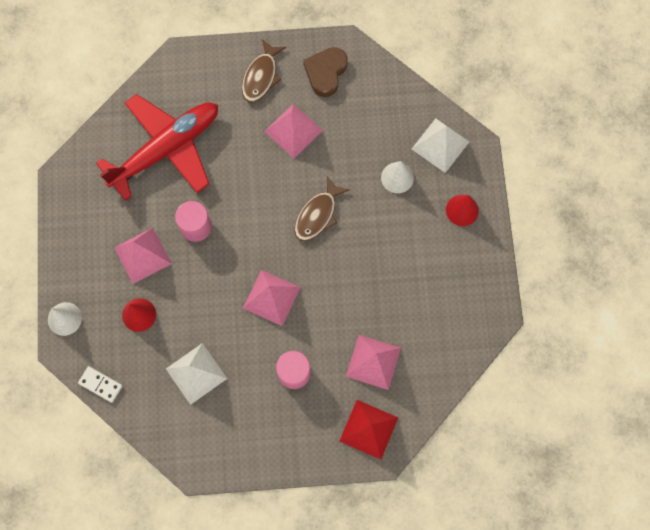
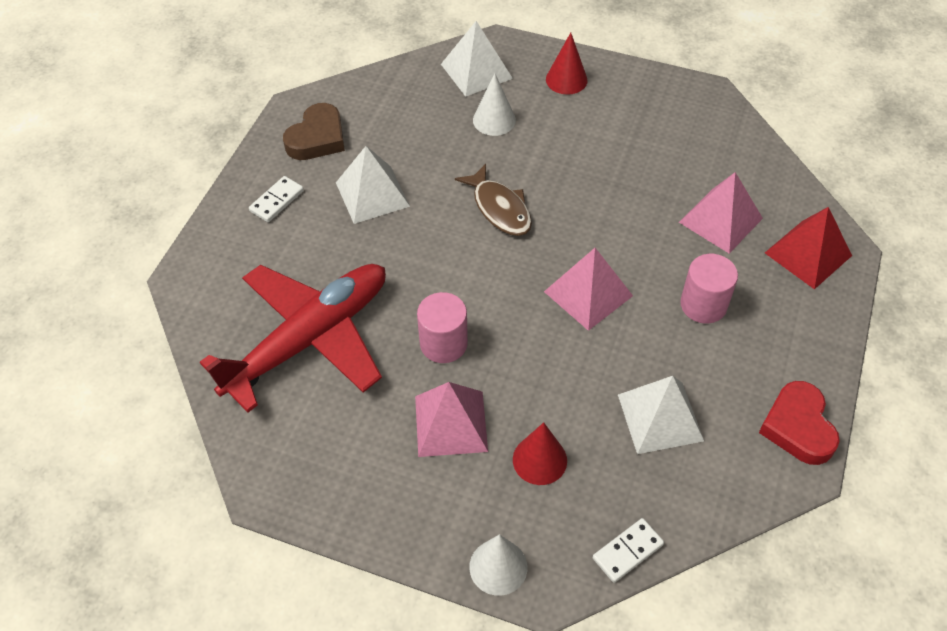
camera: 65 degrees left, 20 degrees down
(166, 149) = (308, 340): red plane -> red plane turned 60 degrees clockwise
(223, 458) = (798, 427): none -> red heart
(261, 76) = (277, 201): brown fish -> white domino
(293, 130) = (372, 194): pink pyramid -> white pyramid
(326, 73) = (317, 138): brown heart -> brown heart turned 105 degrees counterclockwise

